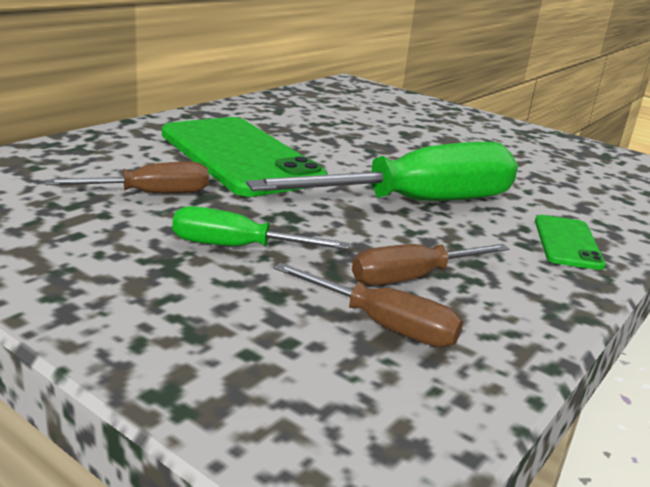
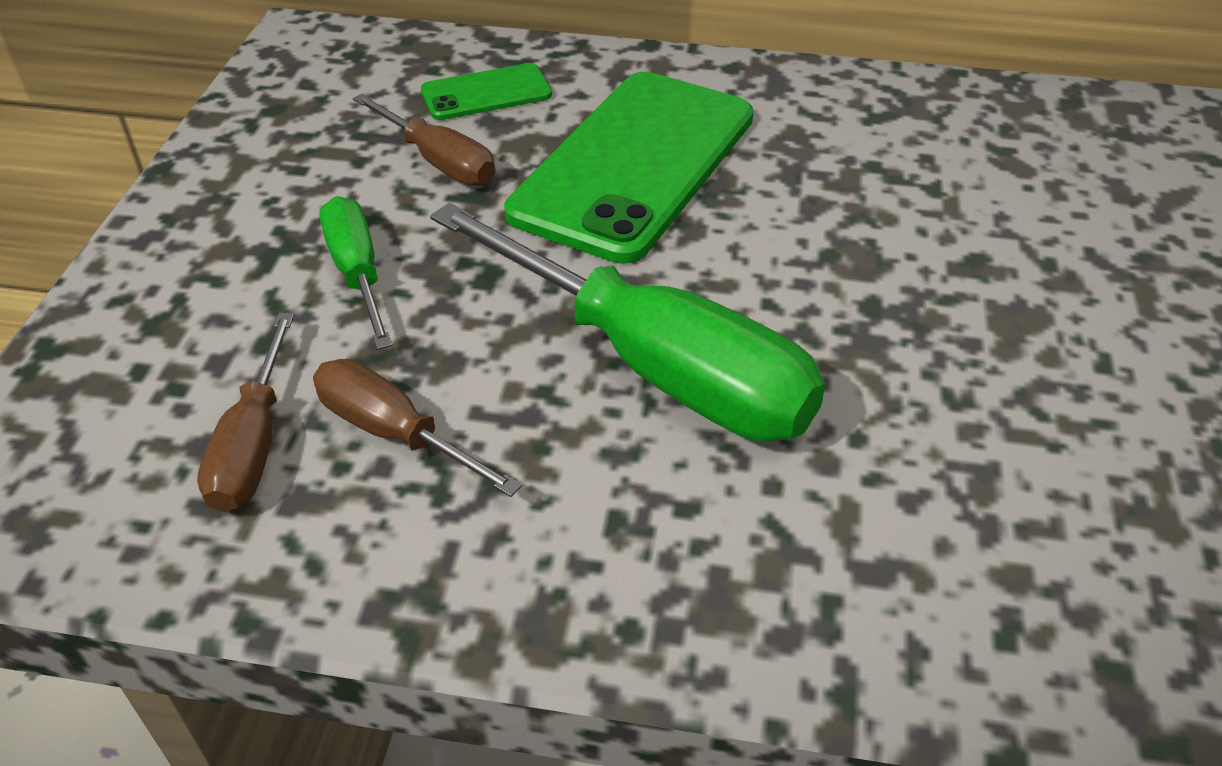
camera: 65 degrees right, 20 degrees up
(567, 242) = (674, 573): green phone -> green phone (486, 93)

